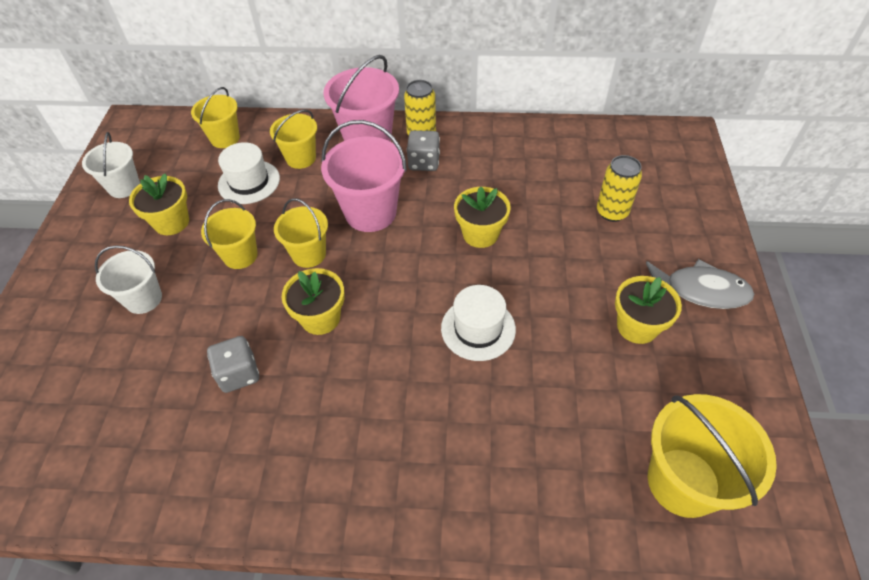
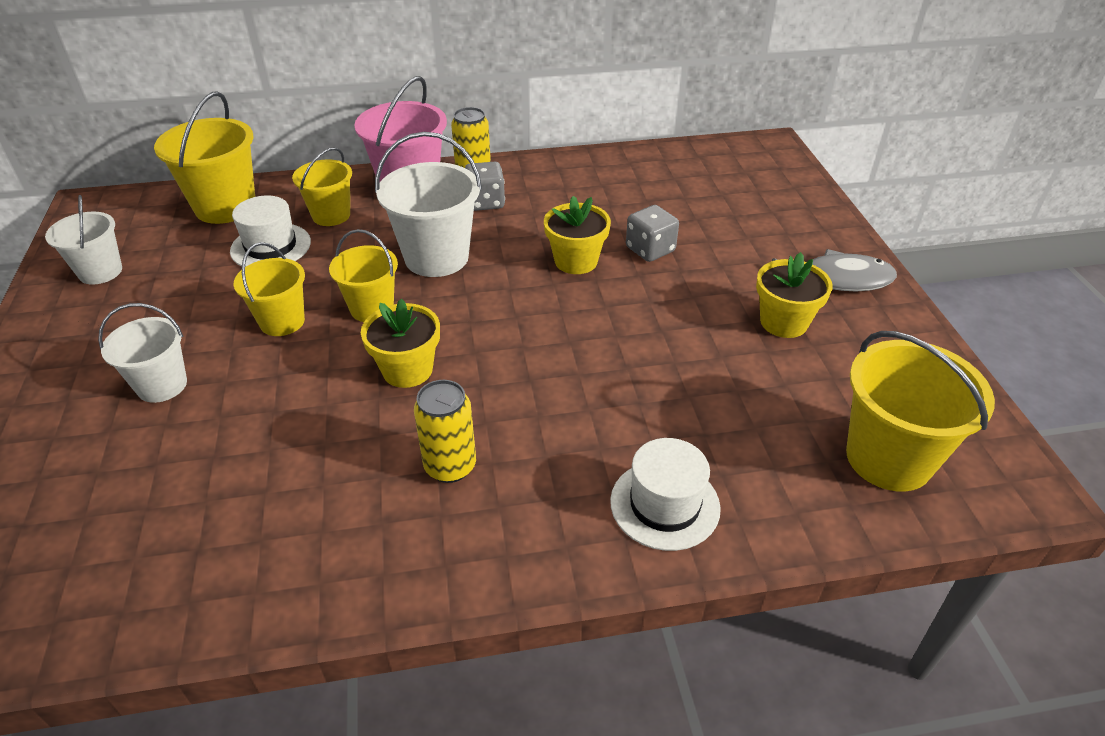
camera: 15 degrees left, 10 degrees down
(171, 222) = (178, 300): yellow flower pot -> none
(225, 138) = (225, 207): yellow bucket -> yellow bucket, size x1.60
(239, 374) = (318, 444): grey dice -> grey dice (650, 250)
(370, 212) = (436, 257): pink bucket -> white bucket
(478, 328) = (605, 351): white hat -> white hat (665, 504)
(612, 212) = (717, 222): yellow can -> yellow can (450, 466)

